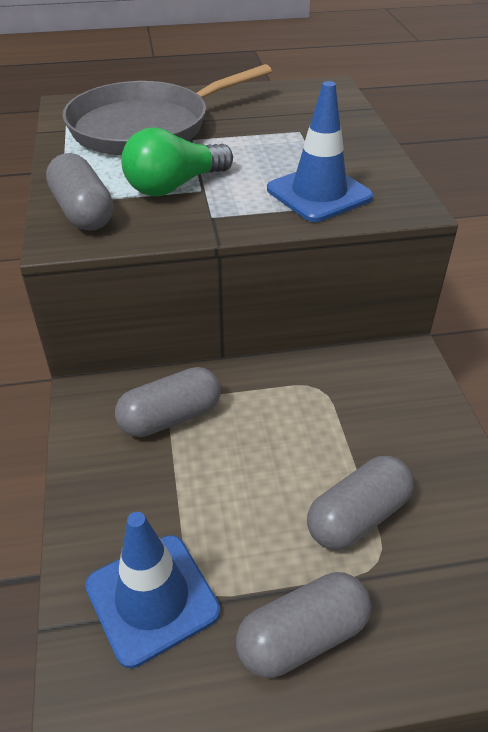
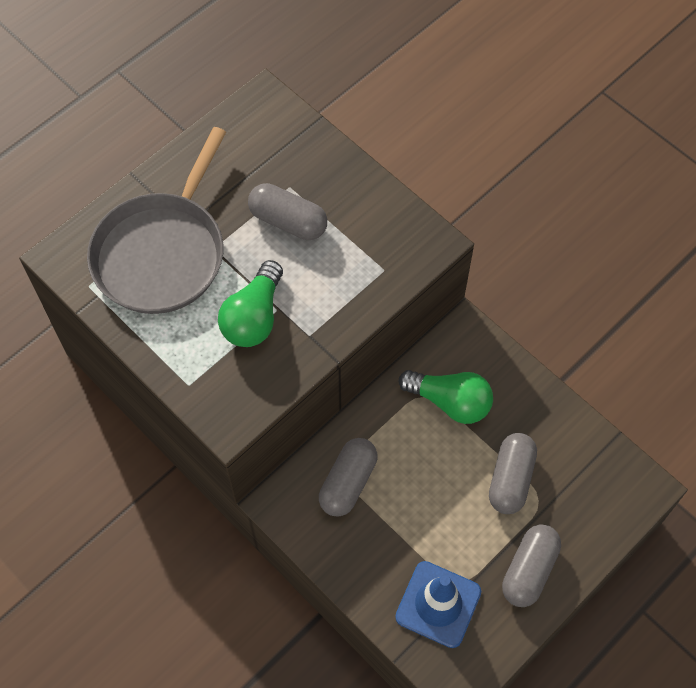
camera: 35 degrees left, 20 degrees up
(82, 212) = (215, 387): grey capsule -> grey capsule (288, 221)
(319, 193) = (363, 264): blue traffic cone -> none
(343, 406) = (450, 402): none -> green light bulb

